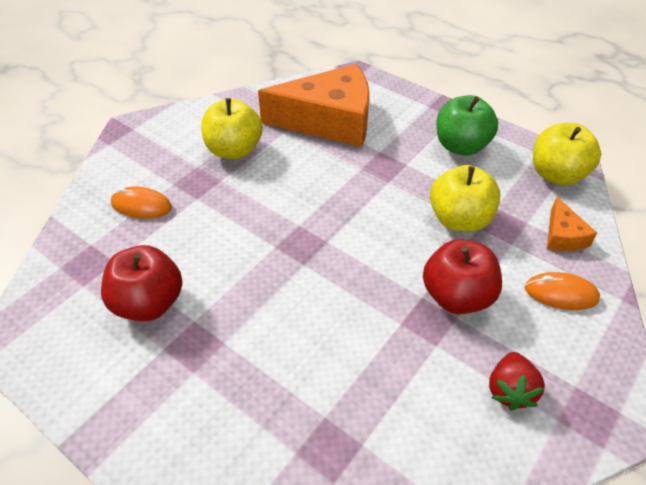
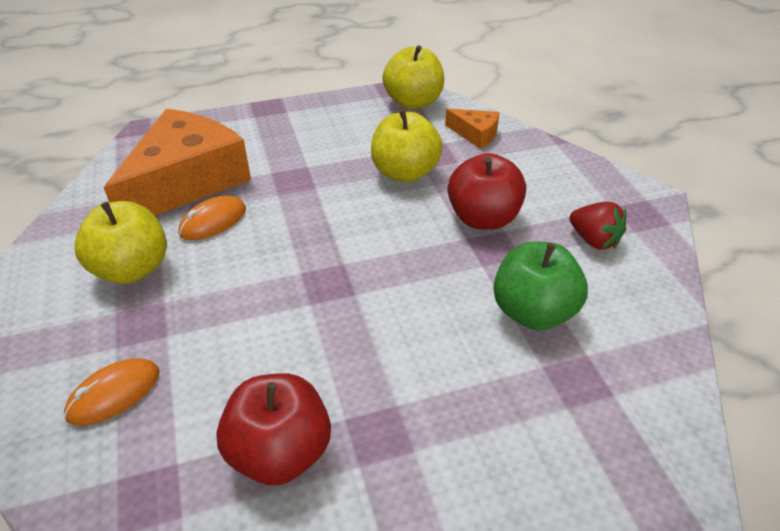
camera: 55 degrees left, 5 degrees down
(461, 146) = (325, 127): green apple -> green apple (533, 312)
(561, 293) = (527, 166): orange mouse -> orange mouse (213, 221)

